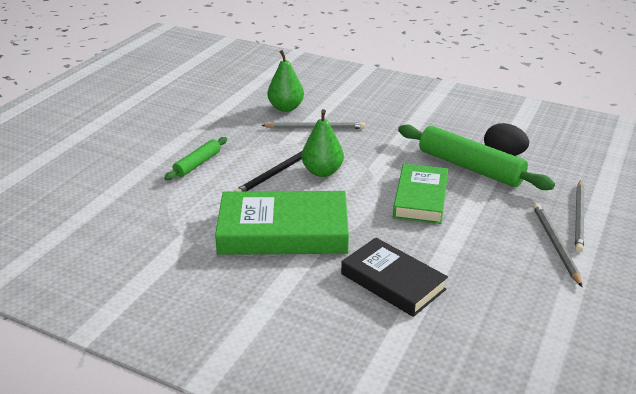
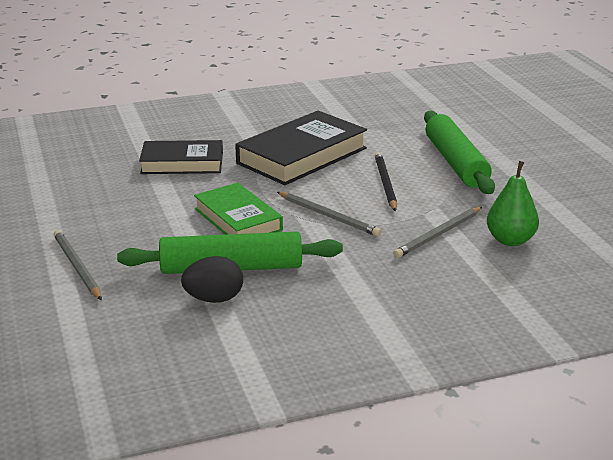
camera: 135 degrees right, 5 degrees down
(198, 164) = (455, 163): green rolling pin -> green rolling pin, size x1.87
(283, 231) = (302, 156): green book -> black book
(322, 172) = (353, 202): green pear -> none
(555, 244) = (82, 235): grey pencil -> grey pencil (329, 216)

